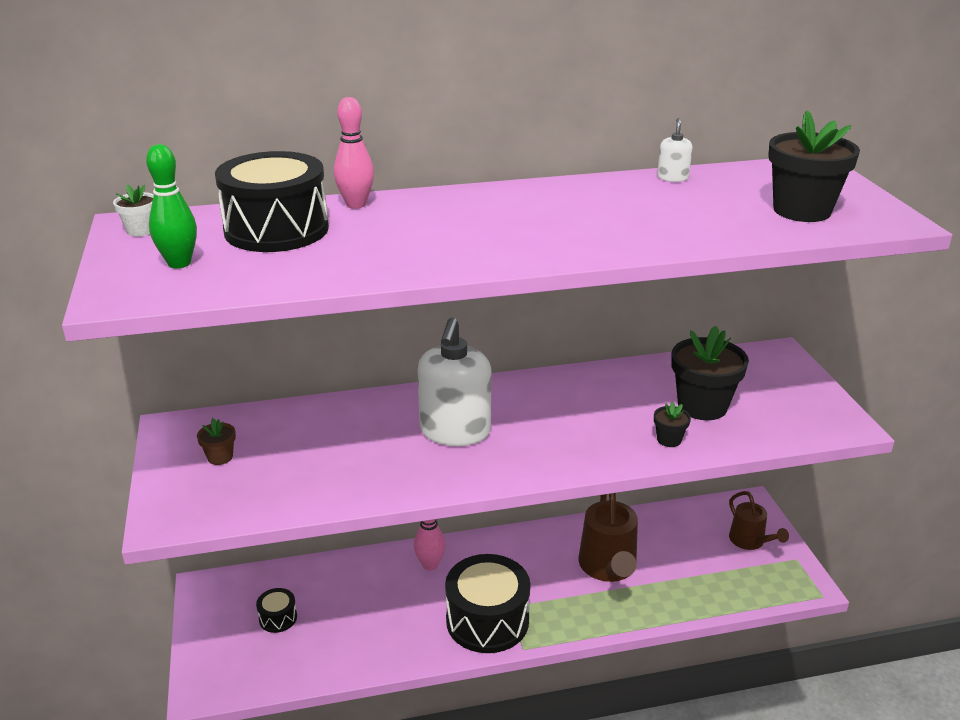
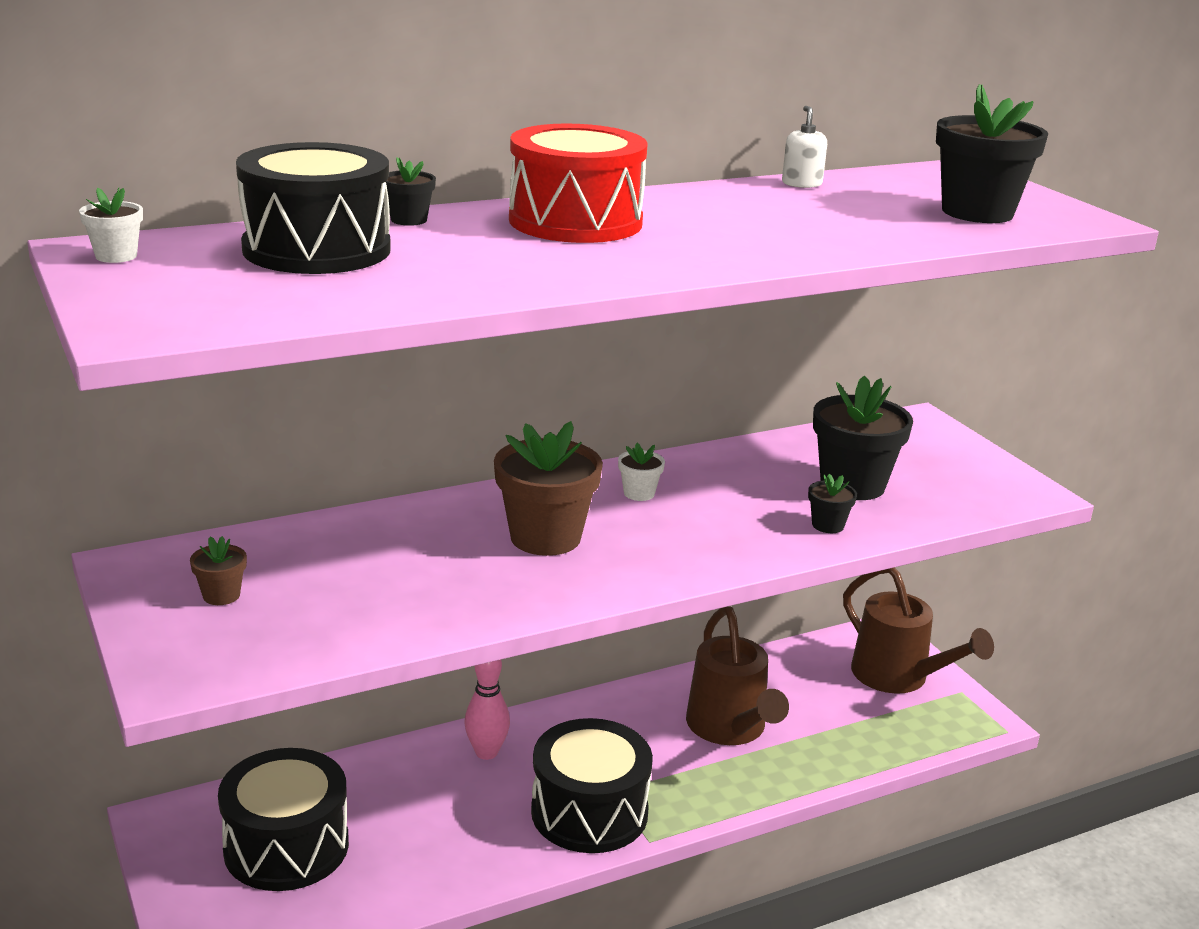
camera: 15 degrees left, 5 degrees down
(179, 263) = (203, 290): green bowling pin -> none
(278, 618) = (286, 846): black drum -> black drum, size x2.20
(356, 204) = (408, 220): pink bowling pin -> black flower pot
(455, 431) = (545, 537): white soap dispenser -> brown flower pot
(475, 210) = (575, 221): none -> red drum
(537, 400) = (639, 493): none -> white flower pot
(750, 542) = (899, 678): brown watering can -> brown watering can, size x1.63

